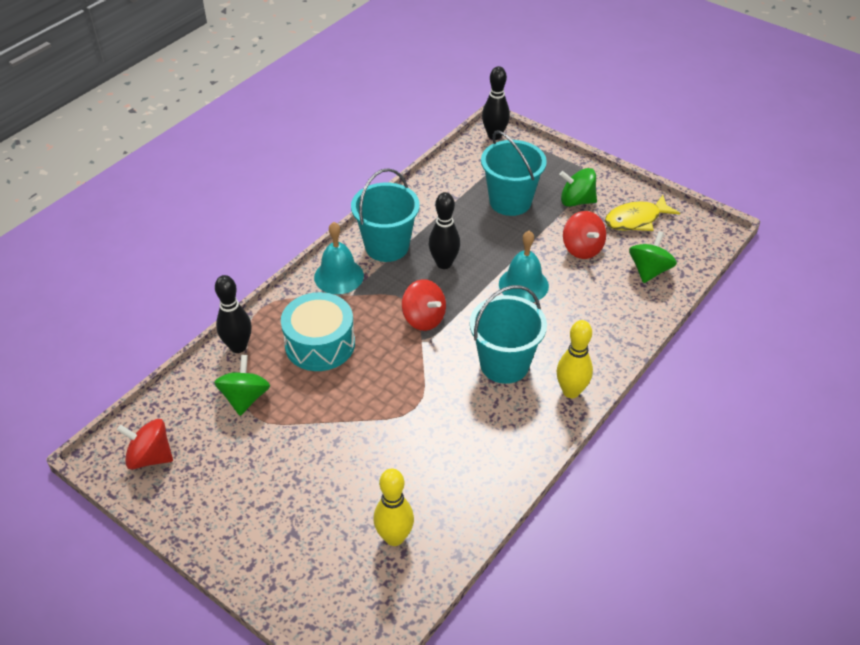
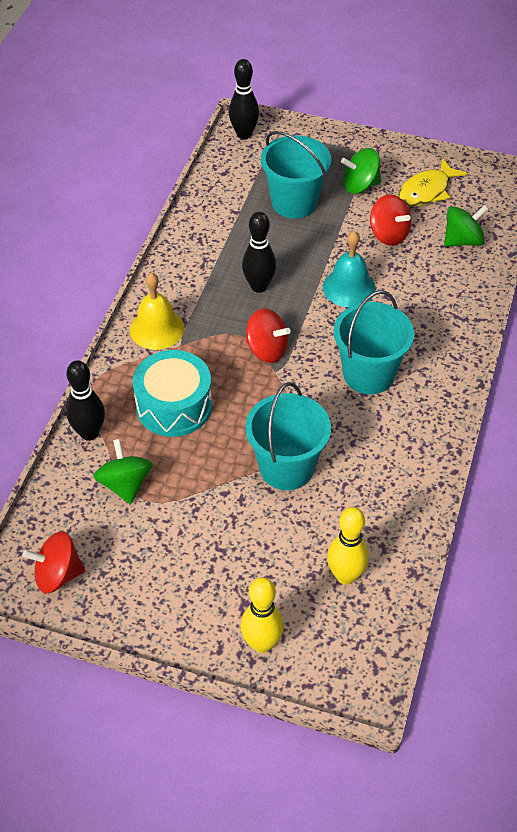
camera: 20 degrees left, 5 degrees up
(339, 276) = (157, 329): turquoise bell -> yellow bell
(387, 246) = (191, 283): turquoise bucket -> turquoise bucket (286, 467)
(571, 391) = (444, 383): yellow bowling pin -> yellow bowling pin (262, 643)
(649, 270) = (463, 240): green spinning top -> green spinning top turned 60 degrees clockwise

